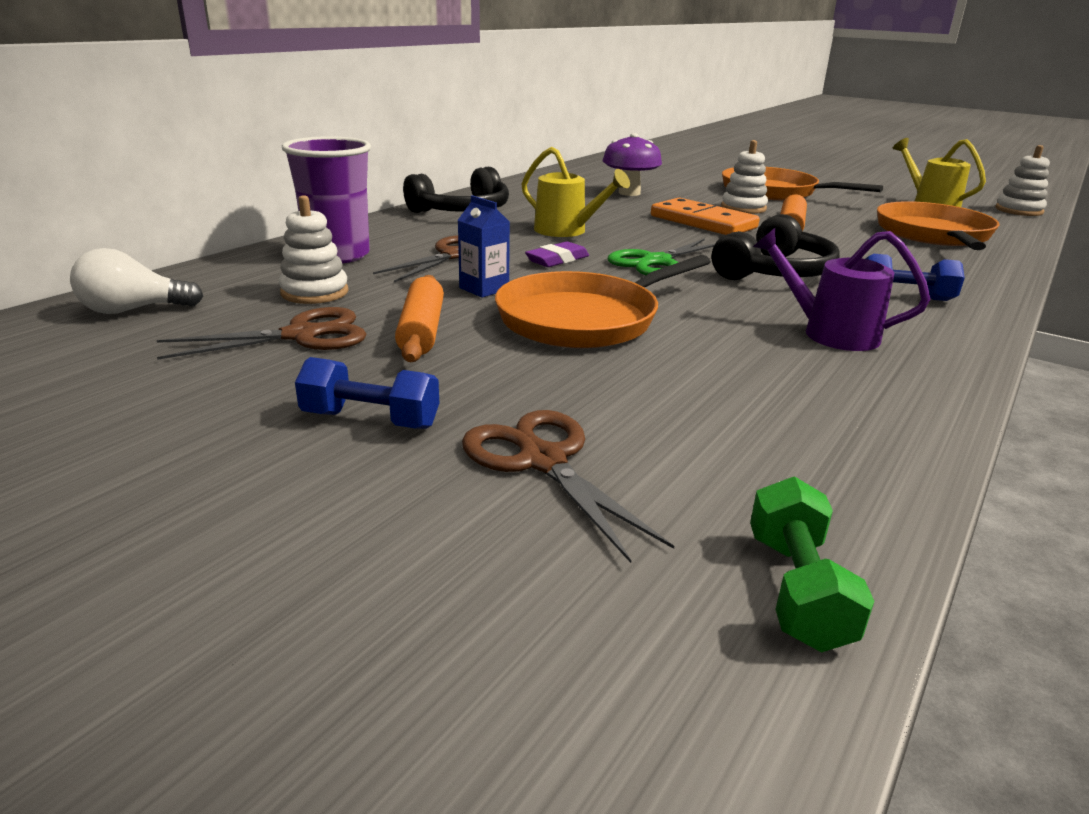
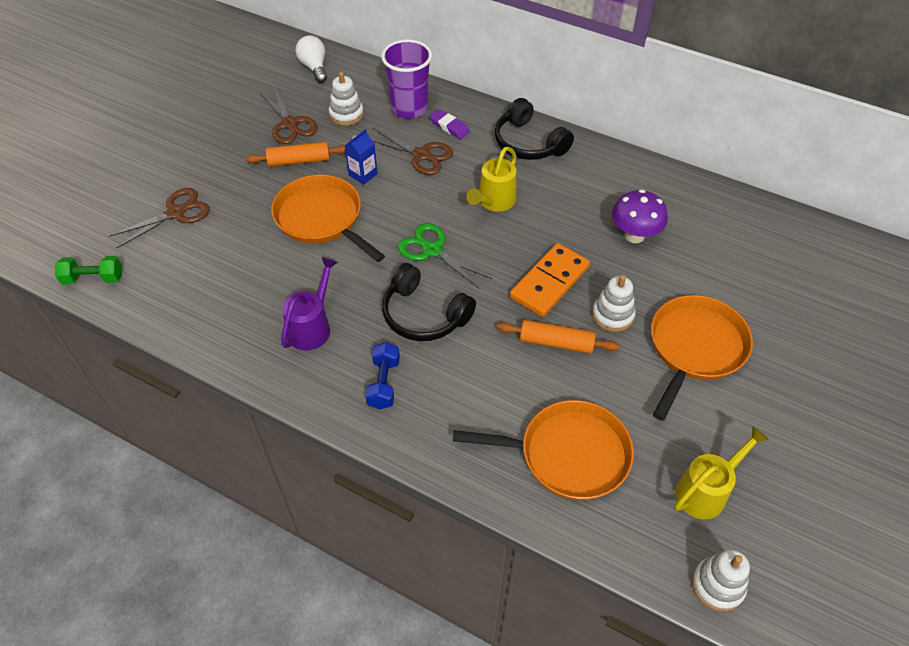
camera: 85 degrees right, 25 degrees up
(370, 420) = (209, 162): blue dumbbell -> none
(557, 260) = (424, 201): purple eraser -> purple eraser (449, 126)

